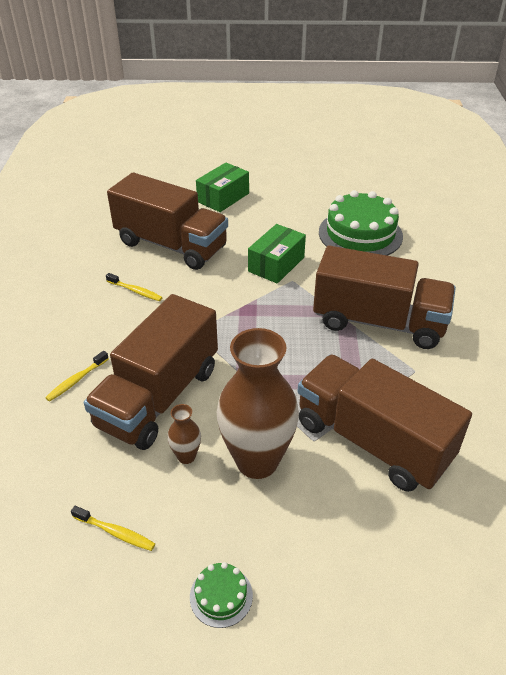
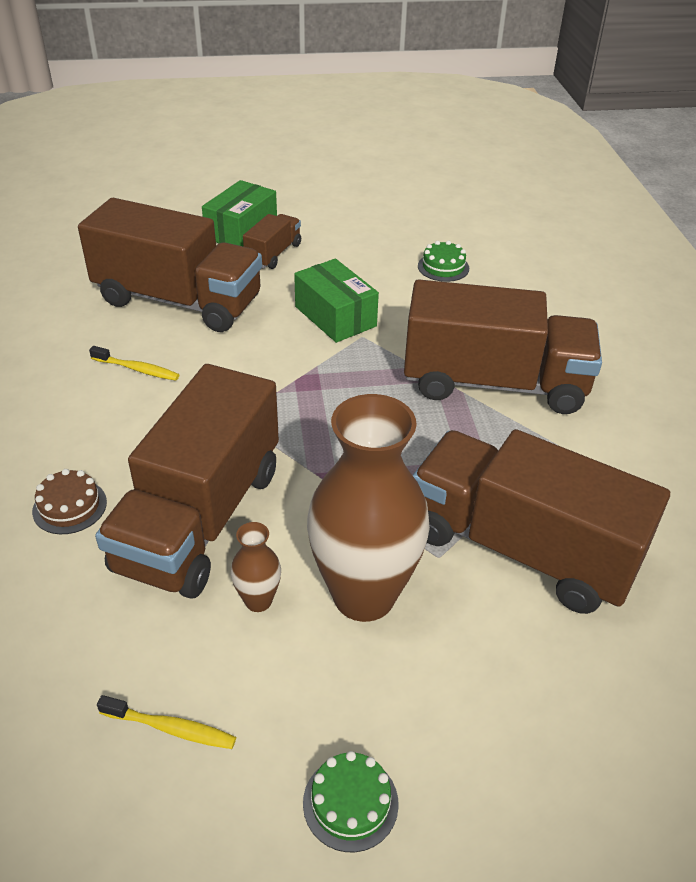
camera: 10 degrees left, 0 degrees up
(76, 380) = (69, 506): yellow toothbrush -> brown cake
(242, 216) = (273, 254): none -> brown truck
(276, 264) = (335, 316): green box -> green box turned 60 degrees counterclockwise
(360, 234) = (443, 267): green cake -> green cake, size x0.44

